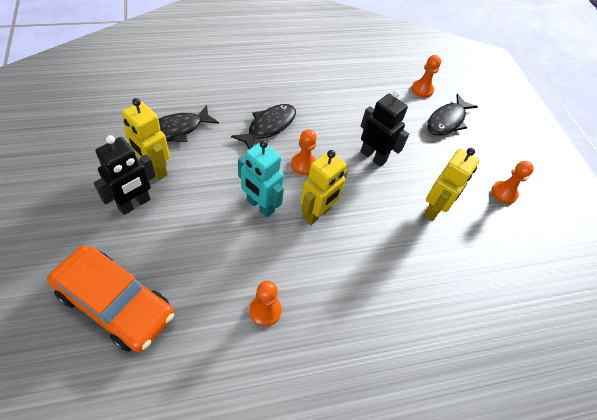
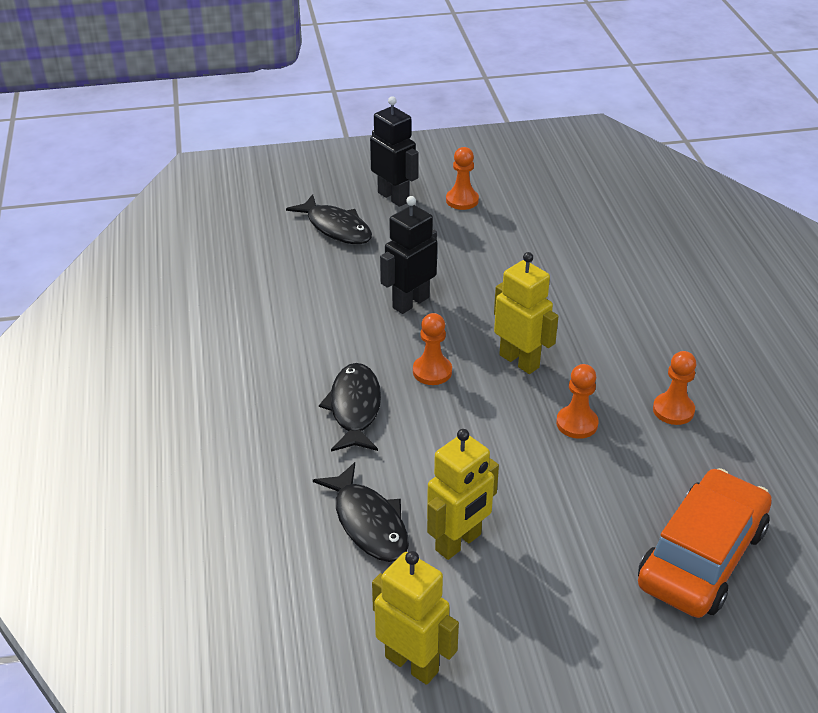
camera: 80 degrees left, 15 degrees down
(134, 204) = (532, 558): black robot -> black robot (393, 197)
(260, 206) = (514, 416): turquoise robot -> none
(269, 126) = (354, 408): black fish -> black fish turned 45 degrees clockwise
(422, 90) = (269, 243): orange pawn -> orange pawn (577, 423)
(434, 210) = (496, 258): yellow robot -> yellow robot (412, 663)

